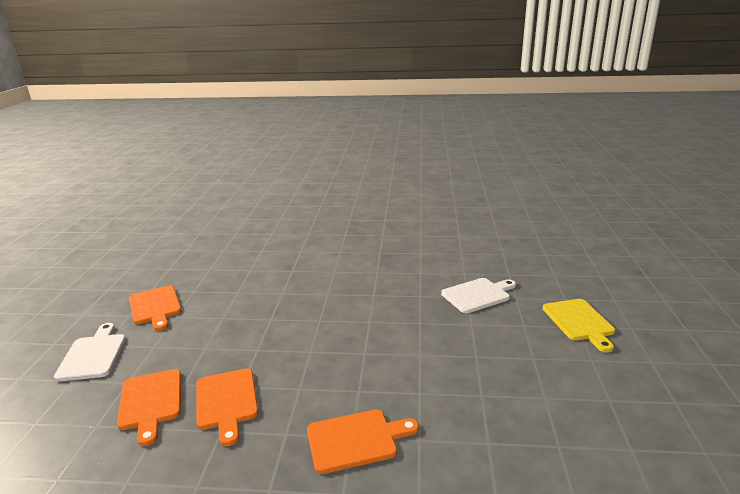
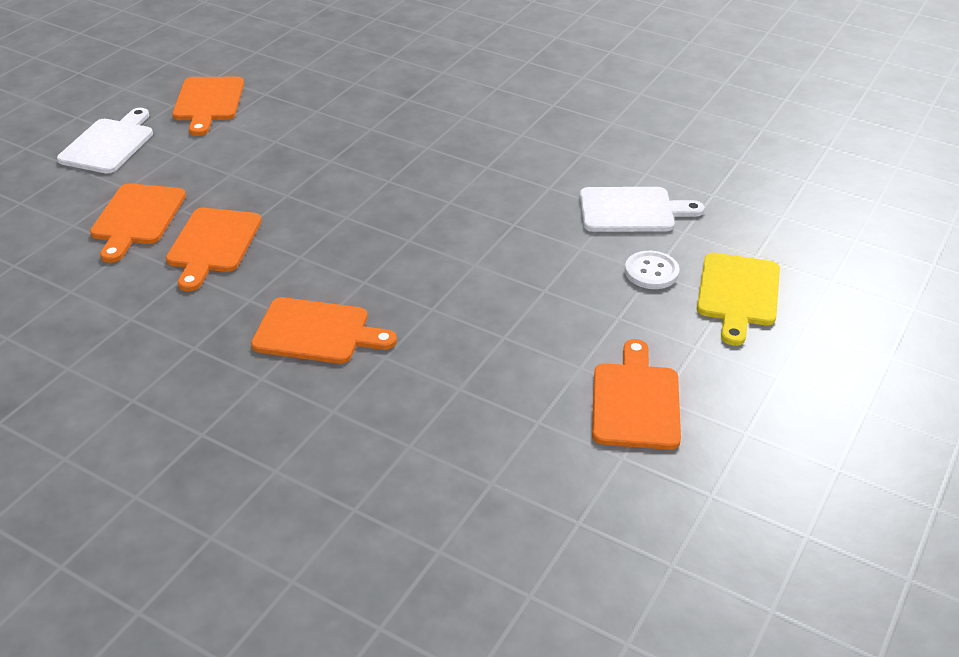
camera: 25 degrees right, 15 degrees up
(523, 325) = (651, 272): none -> white button
(599, 407) = (635, 401): none -> orange cutting board

